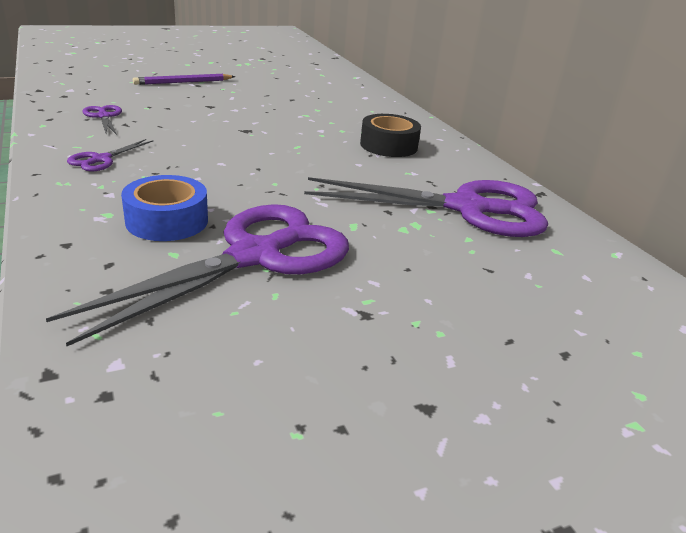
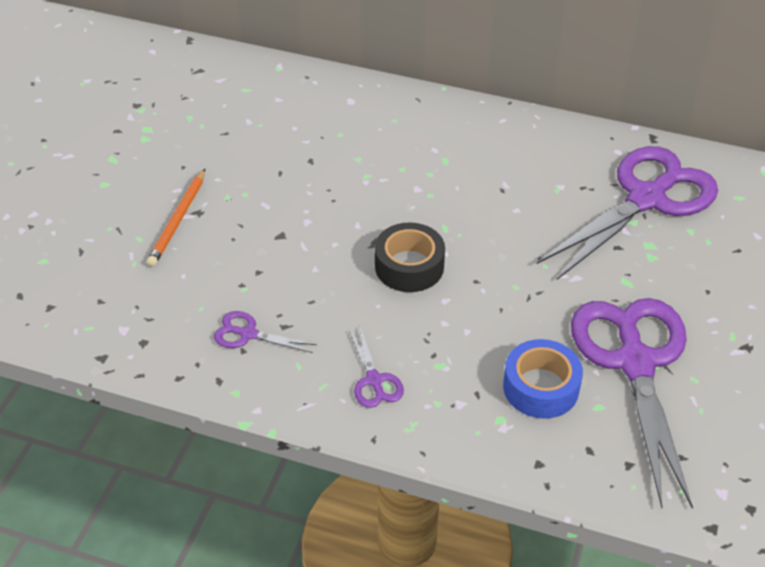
camera: 45 degrees left, 15 degrees up
(183, 82) = (178, 220): purple pencil -> orange pencil
(388, 145) = (492, 165): black tape -> black tape (409, 266)

